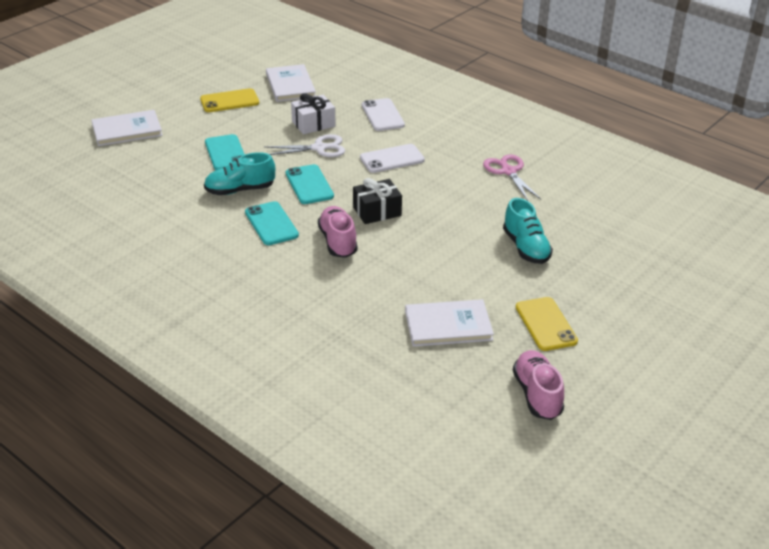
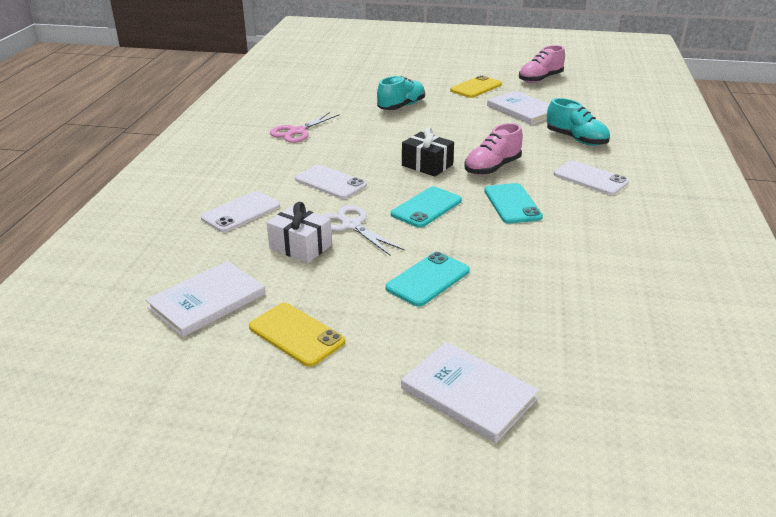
camera: 120 degrees left, 5 degrees down
(240, 190) = (485, 240): turquoise shoe -> turquoise shoe (576, 139)
(264, 285) = (590, 178): none -> white phone
(271, 224) = (512, 204): turquoise phone -> turquoise phone turned 45 degrees counterclockwise

